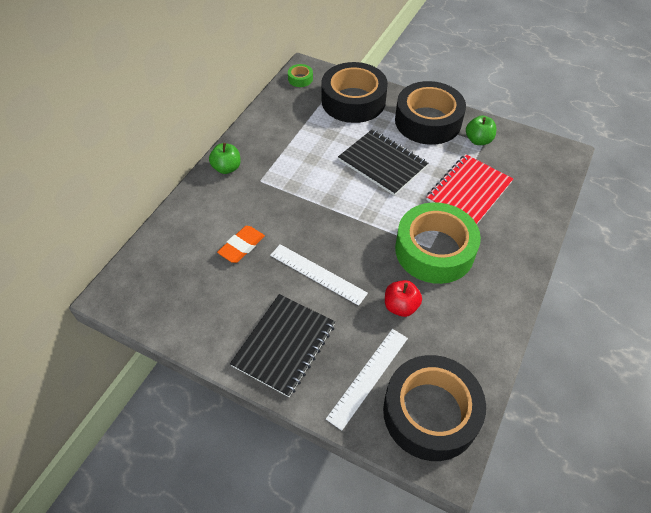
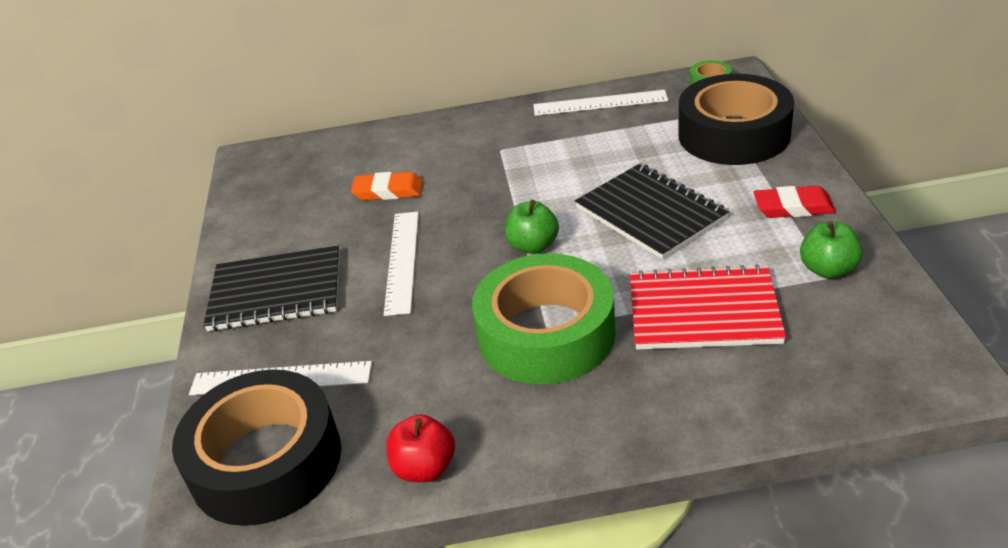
camera: 60 degrees right, 15 degrees down
(227, 168) = (492, 121): green apple -> green apple (533, 246)
(266, 122) = (600, 103): none -> white ruler
(382, 163) = (650, 213): black notebook -> black notebook turned 45 degrees counterclockwise
(400, 306) = (416, 351): red apple -> red apple (425, 468)
(428, 121) = (793, 207): black tape -> red eraser

